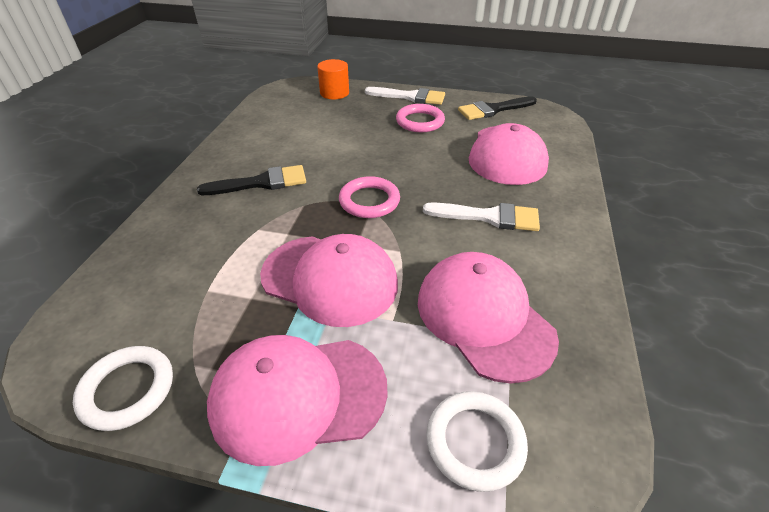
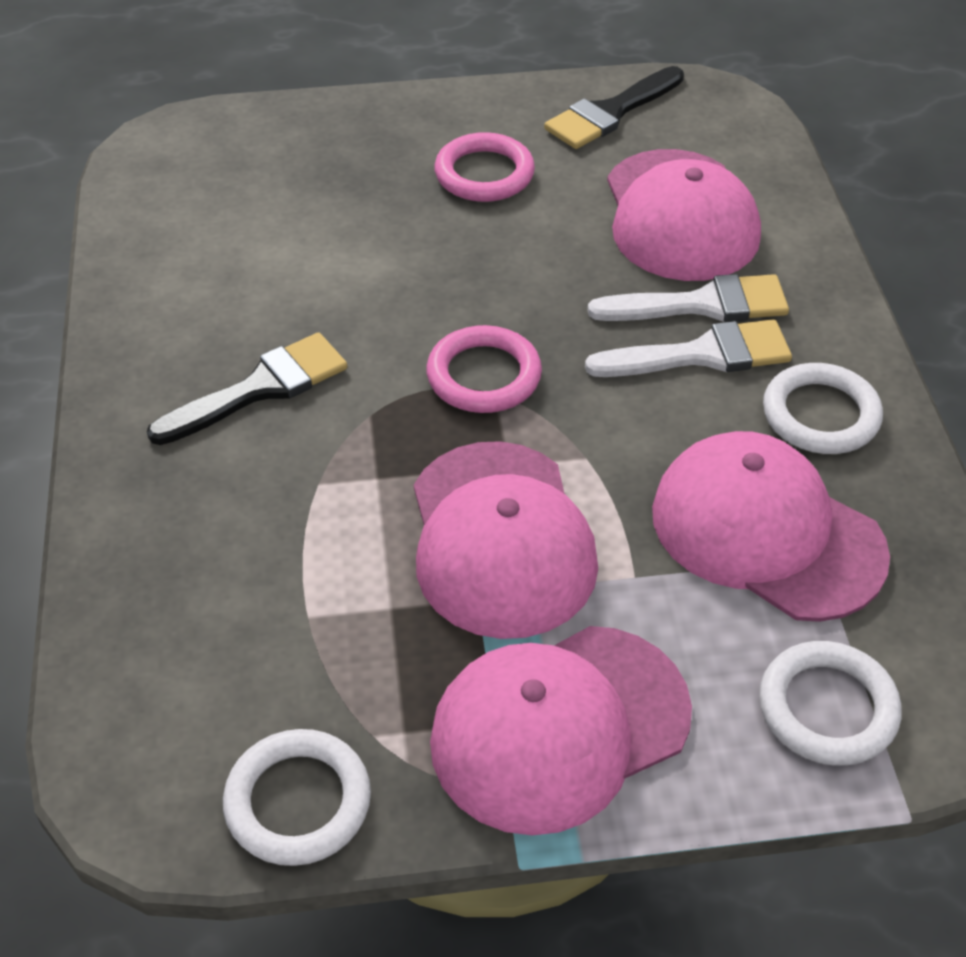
camera: 20 degrees left, 5 degrees up
(330, 279) = (500, 539): pink cap -> pink cap turned 75 degrees clockwise
(334, 93) = (270, 137): orange cylinder -> none
(410, 97) = (433, 114): white brush -> white brush (702, 304)
(545, 262) = (820, 415): none -> white ring

